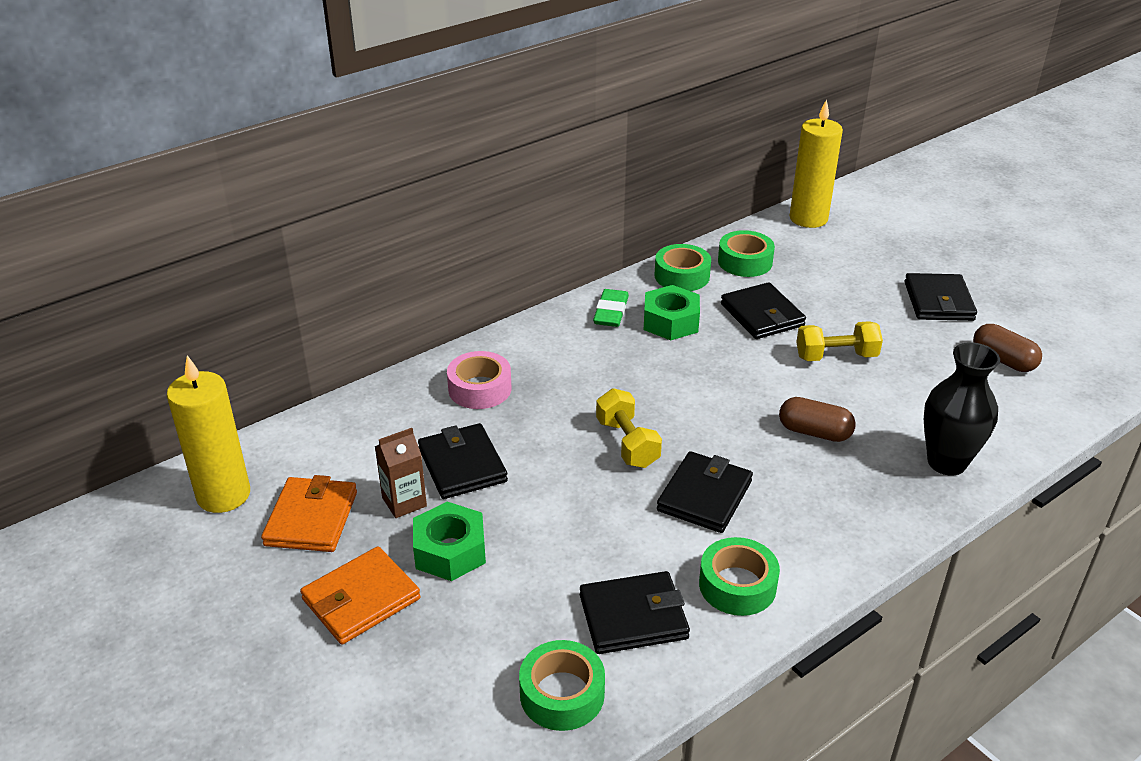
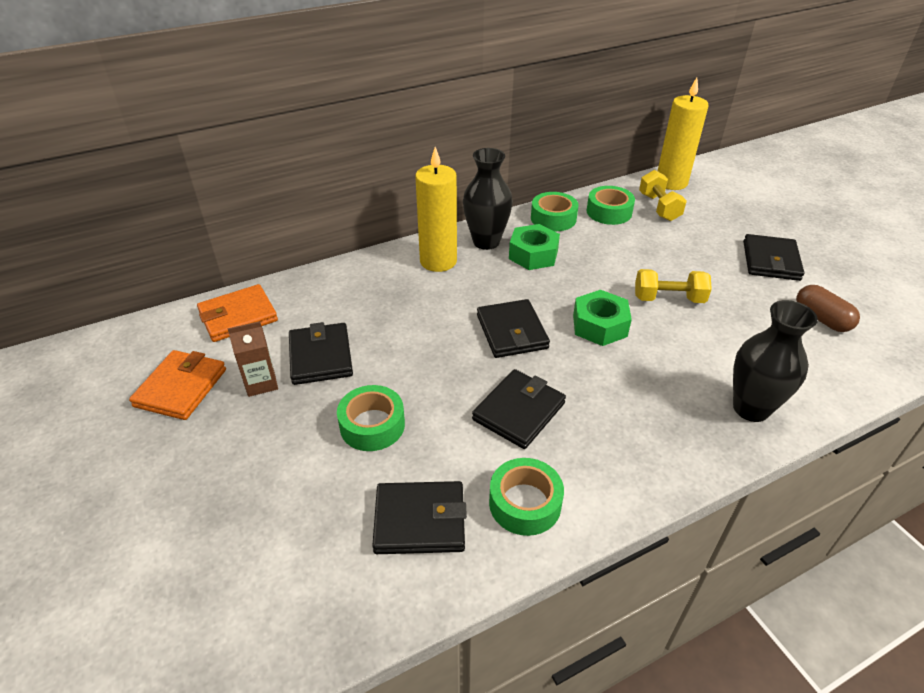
camera: 10 degrees right, 5 degrees up
(223, 495) = (122, 358): yellow candle -> yellow candle (438, 261)
(361, 599) = (191, 467): orange wallet -> orange wallet (238, 316)
(450, 551) = (282, 433): green nut -> green nut (599, 325)
(480, 389) = (358, 293): pink tape -> none
(562, 694) = (329, 590): green tape -> green tape (372, 425)
(611, 312) = (486, 242): green eraser -> black vase
(627, 443) = (465, 354): yellow dumbbell -> yellow dumbbell (659, 207)
(762, 315) = (612, 257): black wallet -> black wallet (511, 332)
(814, 432) = (633, 364): brown capsule -> none

